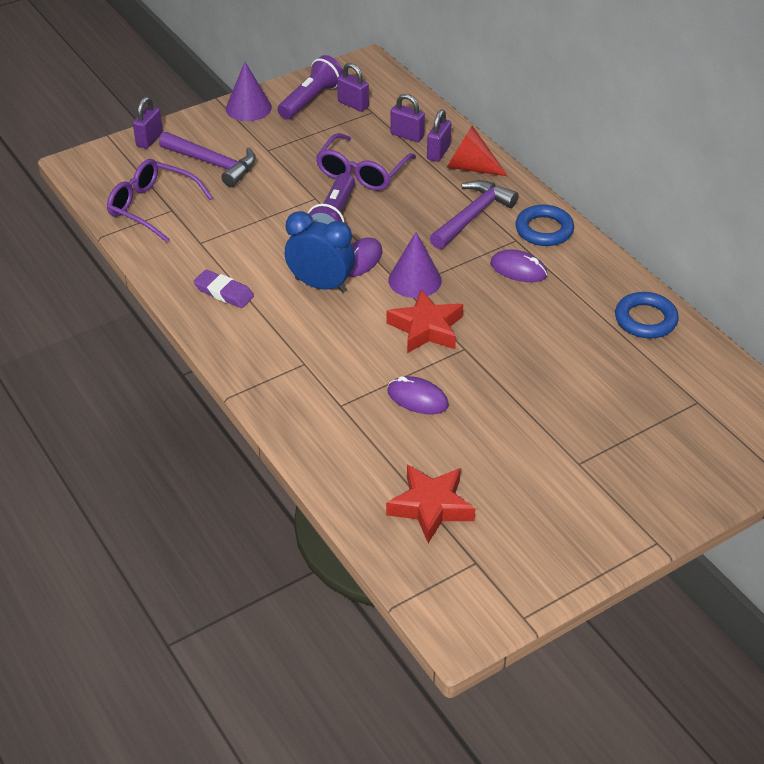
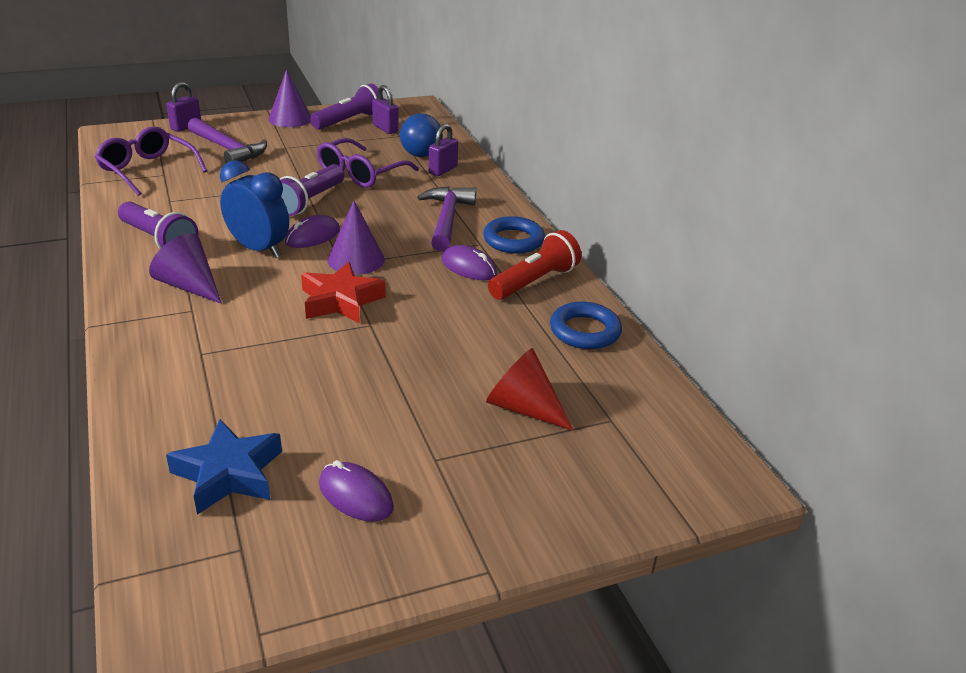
camera: 10 degrees right, 10 degrees down
(224, 292) = (159, 240): purple eraser -> purple flashlight
(285, 338) = (189, 286): none -> purple cone
(407, 135) = (421, 155): purple padlock -> blue ball
(417, 398) = (288, 361): purple mouse -> purple mouse (355, 495)
(431, 507) = (229, 474): red star -> blue star
(470, 167) = (467, 184): red cone -> red cone (523, 407)
(472, 216) = (447, 219): purple hammer -> purple hammer turned 45 degrees counterclockwise
(582, 274) = (534, 281): none -> red flashlight

